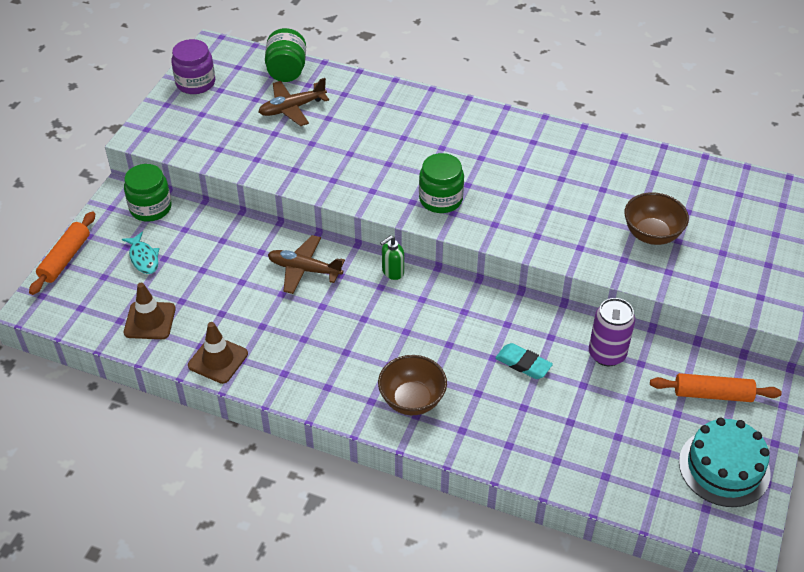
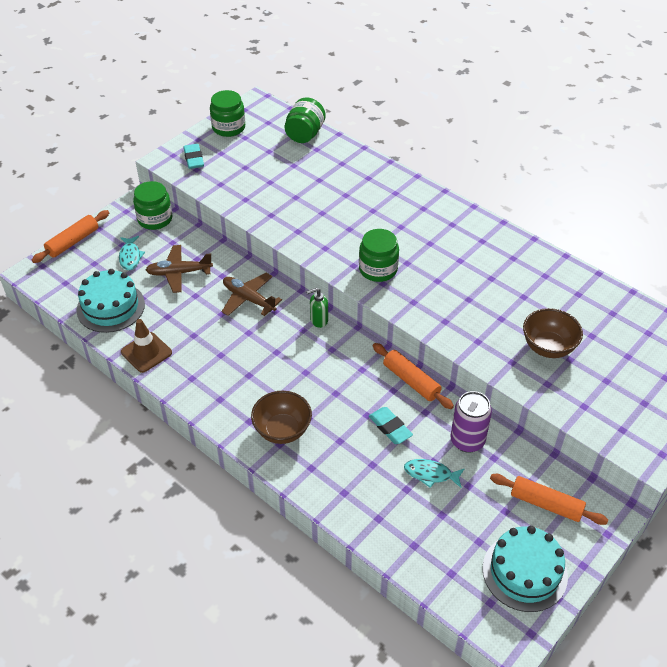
camera: 20 degrees right, 0 degrees up
(150, 321) = (110, 307): brown traffic cone -> turquoise cake
(173, 128) = (194, 159): none -> turquoise eraser
(195, 83) = (228, 127): purple jar -> green jar
(292, 108) = (294, 165): brown plane -> brown plane (179, 273)
(521, 309) = (411, 381): none -> orange rolling pin
(587, 399) = (430, 474): none -> turquoise fish

